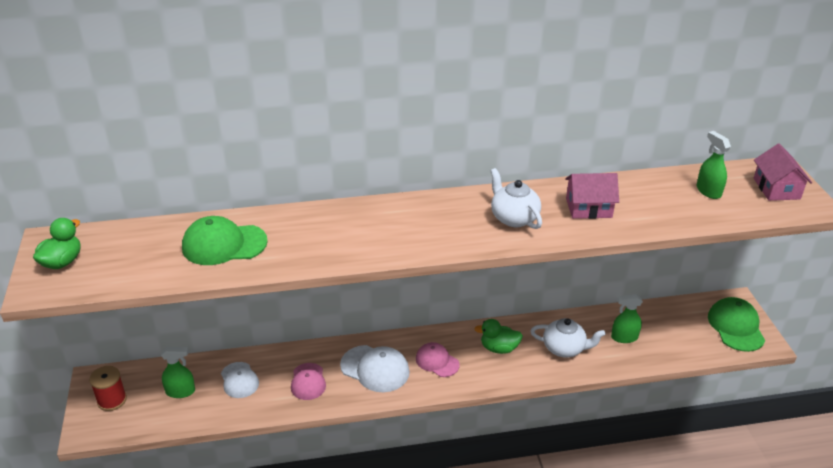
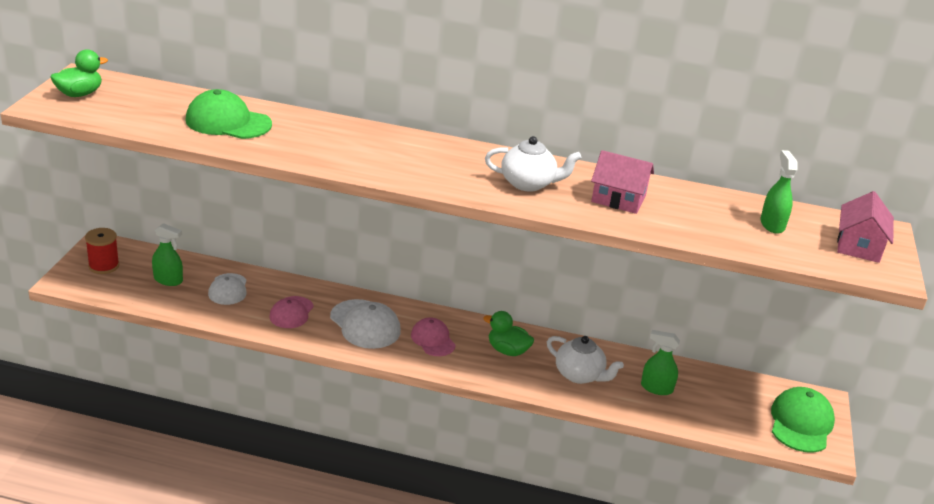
camera: 20 degrees right, 5 degrees down
(513, 218) = (528, 183): white teapot -> white teapot turned 105 degrees clockwise

